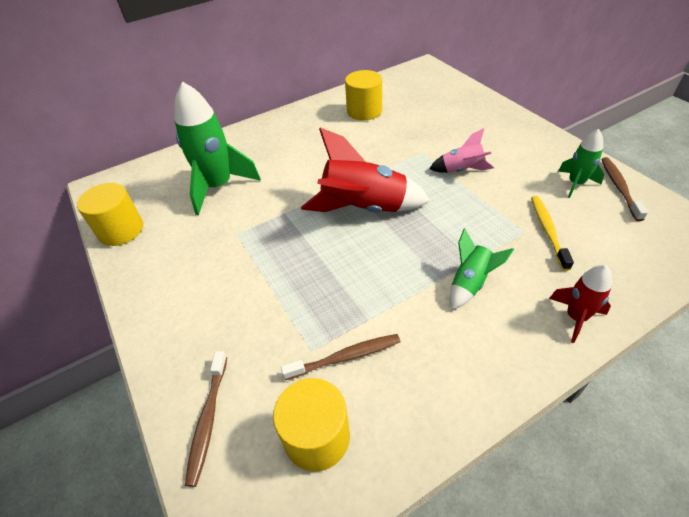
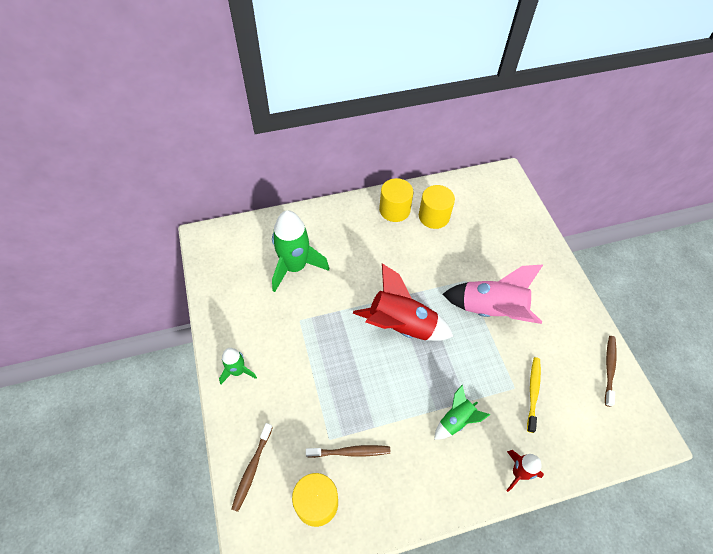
camera: 10 degrees right, 10 degrees up
(121, 230) = (215, 289): yellow cylinder -> yellow cylinder (394, 210)
(462, 170) = (491, 310): pink rocket -> pink rocket, size x1.88
(576, 184) = (576, 353): green rocket -> green rocket (238, 371)

